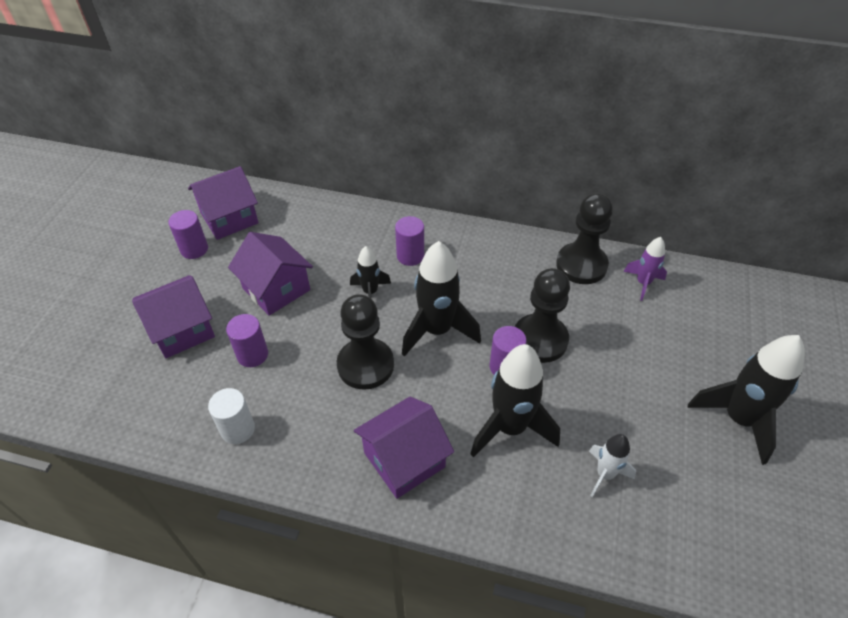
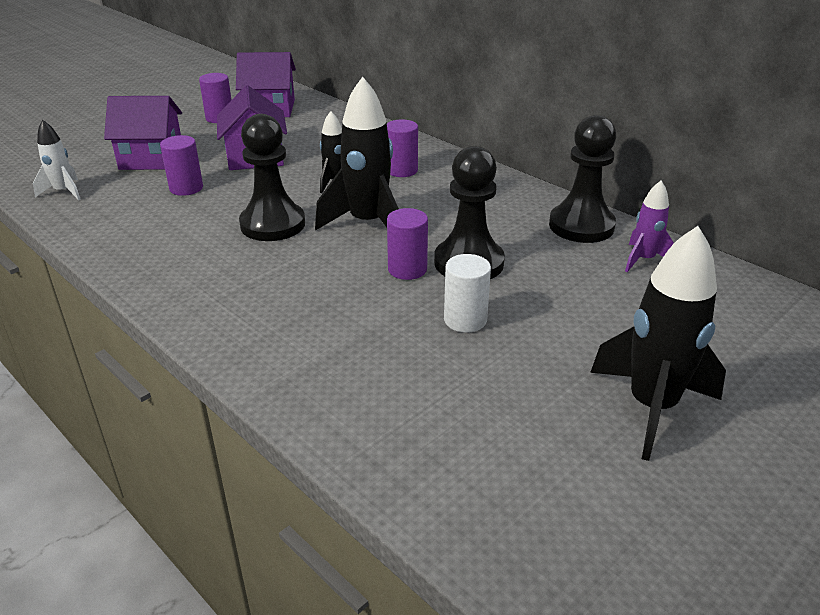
camera: 30 degrees right, 15 degrees down
(238, 429) = (117, 226): white cylinder -> white cylinder (465, 320)
(404, 460) = (229, 296): purple house -> none
(510, 427) = (360, 312): black rocket -> none
(605, 474) = (423, 386): white rocket -> white rocket (64, 192)

